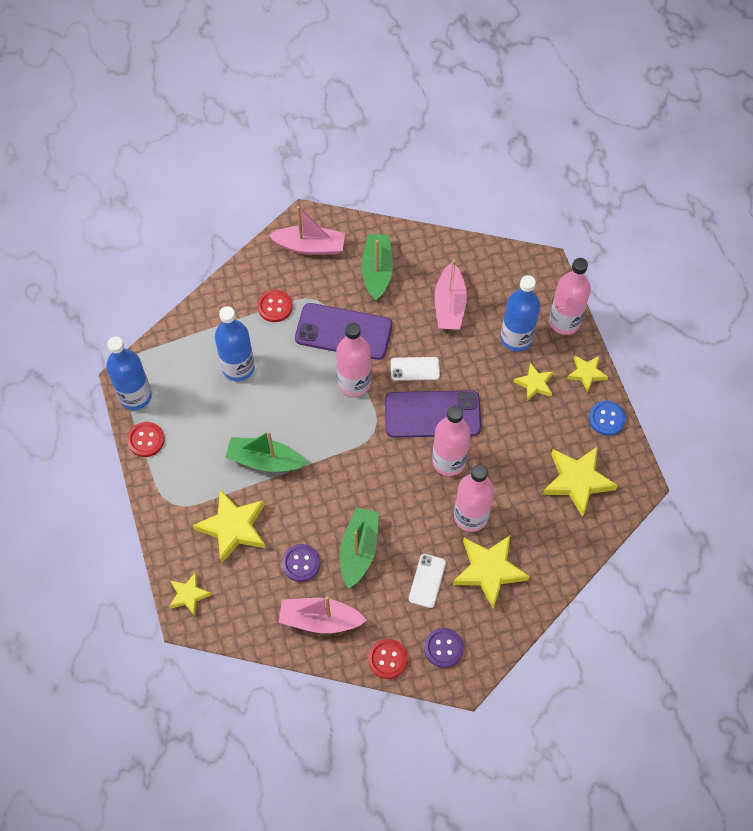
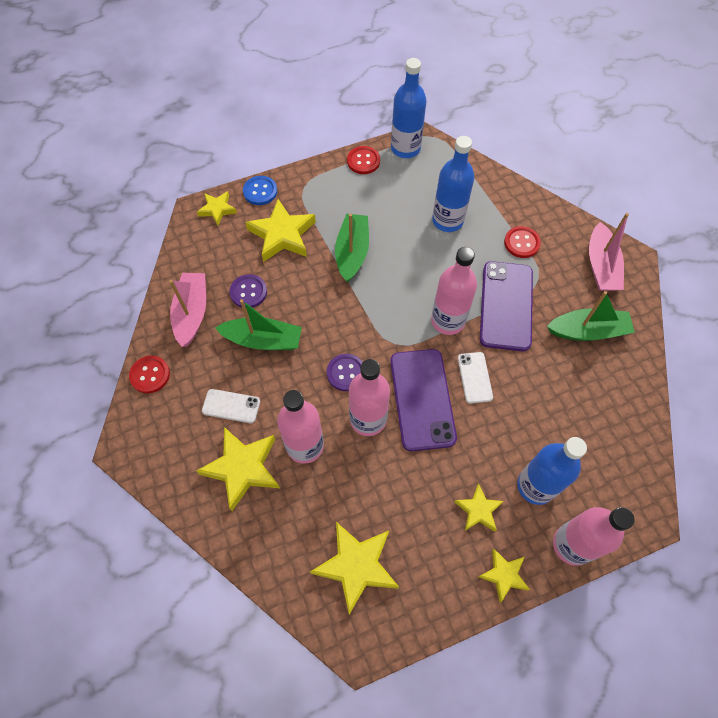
camera: 85 degrees right, 0 degrees up
(443, 648) = (158, 426): purple button -> purple button (346, 373)
(449, 305) = (563, 408): pink boat -> none
(607, 419) = (444, 603): blue button -> blue button (260, 191)

